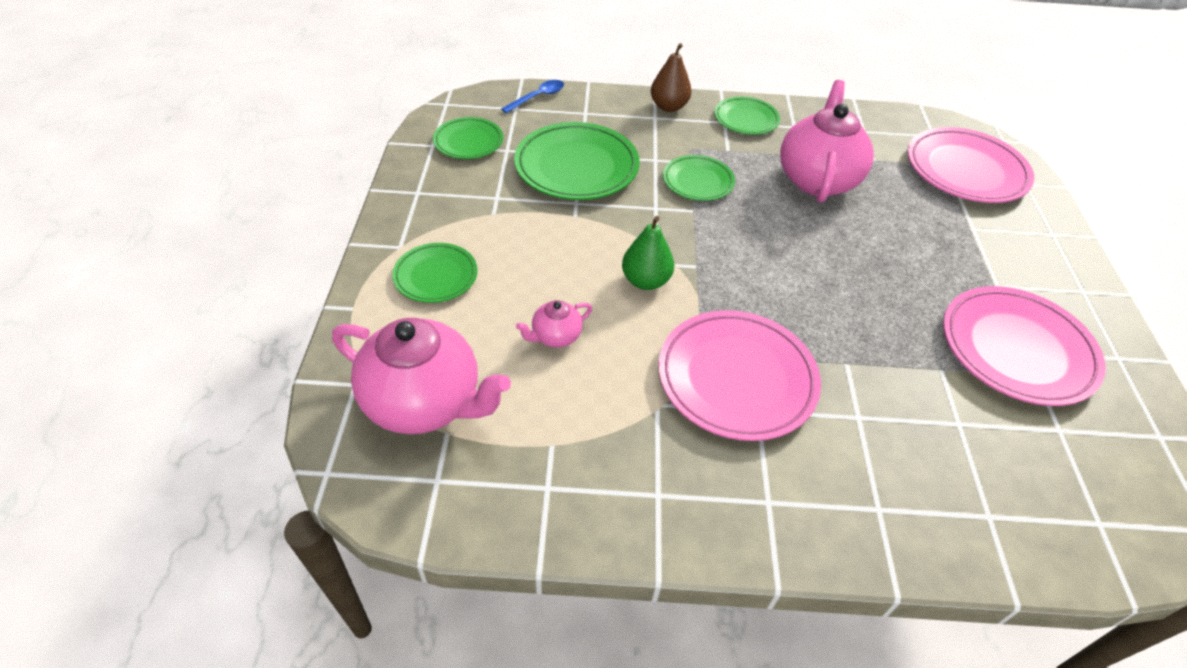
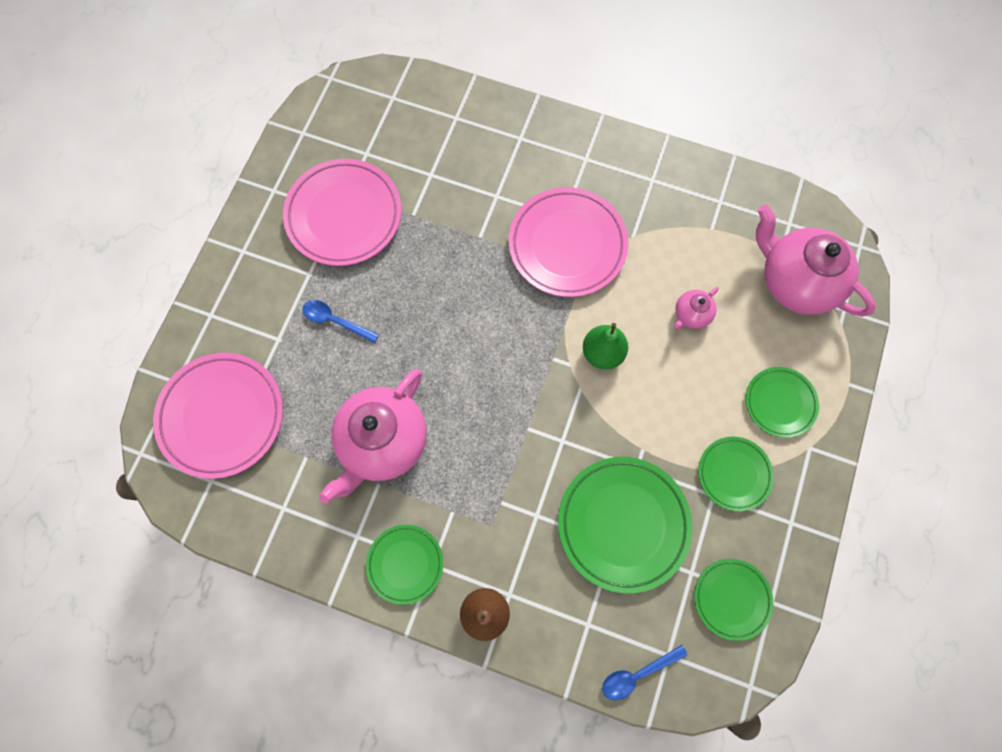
camera: 160 degrees left, 25 degrees up
(555, 336) = (691, 315): pink teapot -> pink teapot turned 150 degrees clockwise
(698, 181) = (506, 469): green plate -> green plate (734, 474)
(935, 253) = (335, 320): none -> blue spoon

